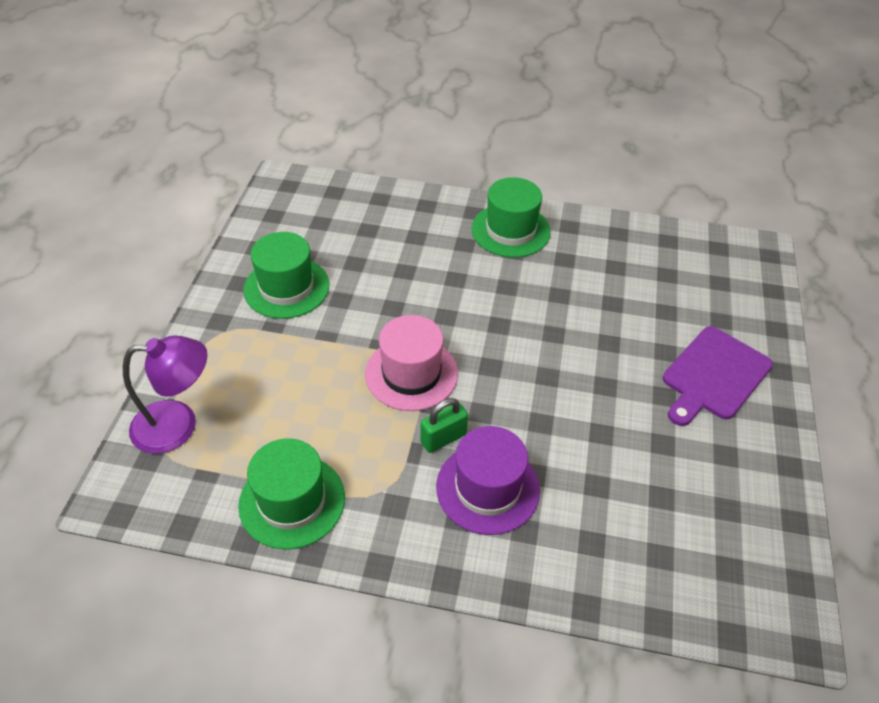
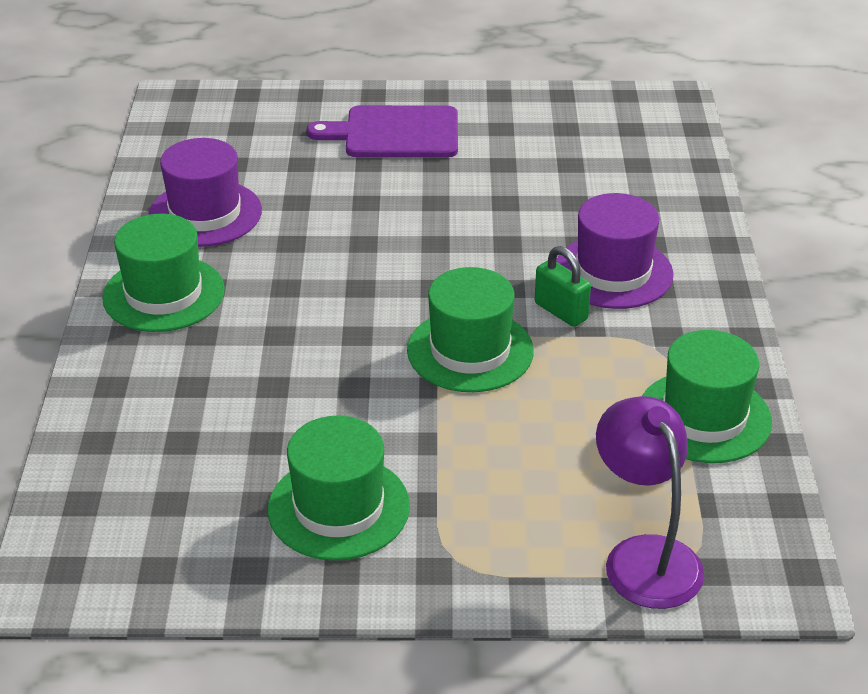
camera: 100 degrees left, 10 degrees down
(411, 373) = (470, 351): pink hat -> green hat
(601, 255) = (205, 213): none -> purple hat
(714, 376) = (395, 133): purple cutting board -> purple cutting board turned 150 degrees clockwise

